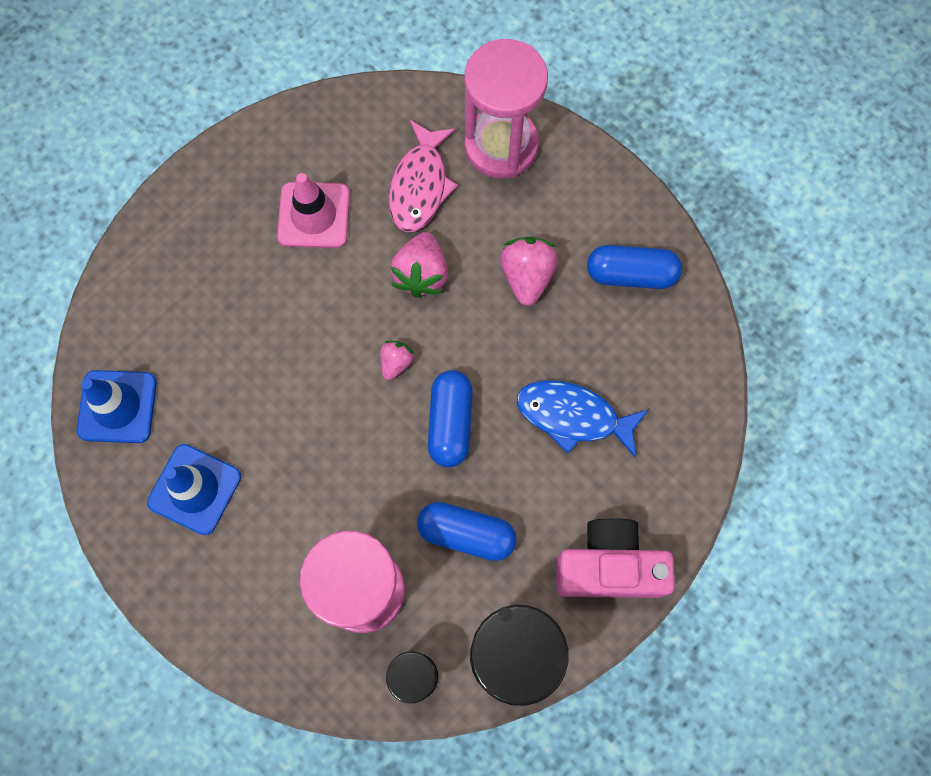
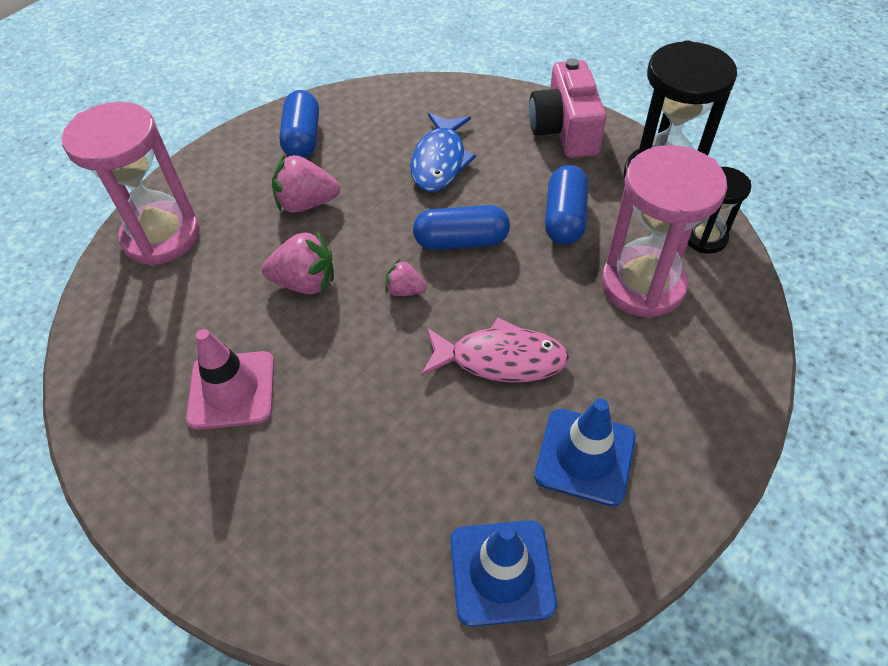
camera: 95 degrees left, 20 degrees down
(420, 185) = (201, 296): pink fish -> pink fish (500, 359)

